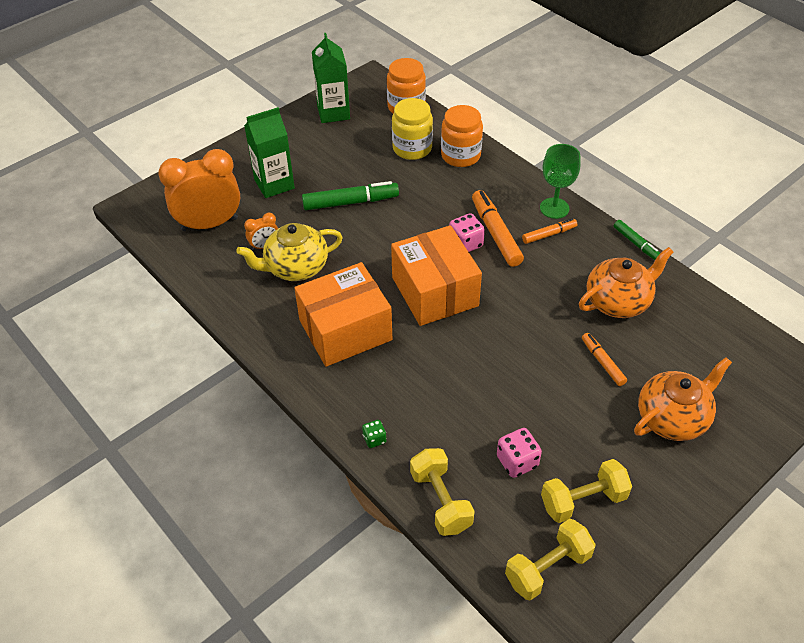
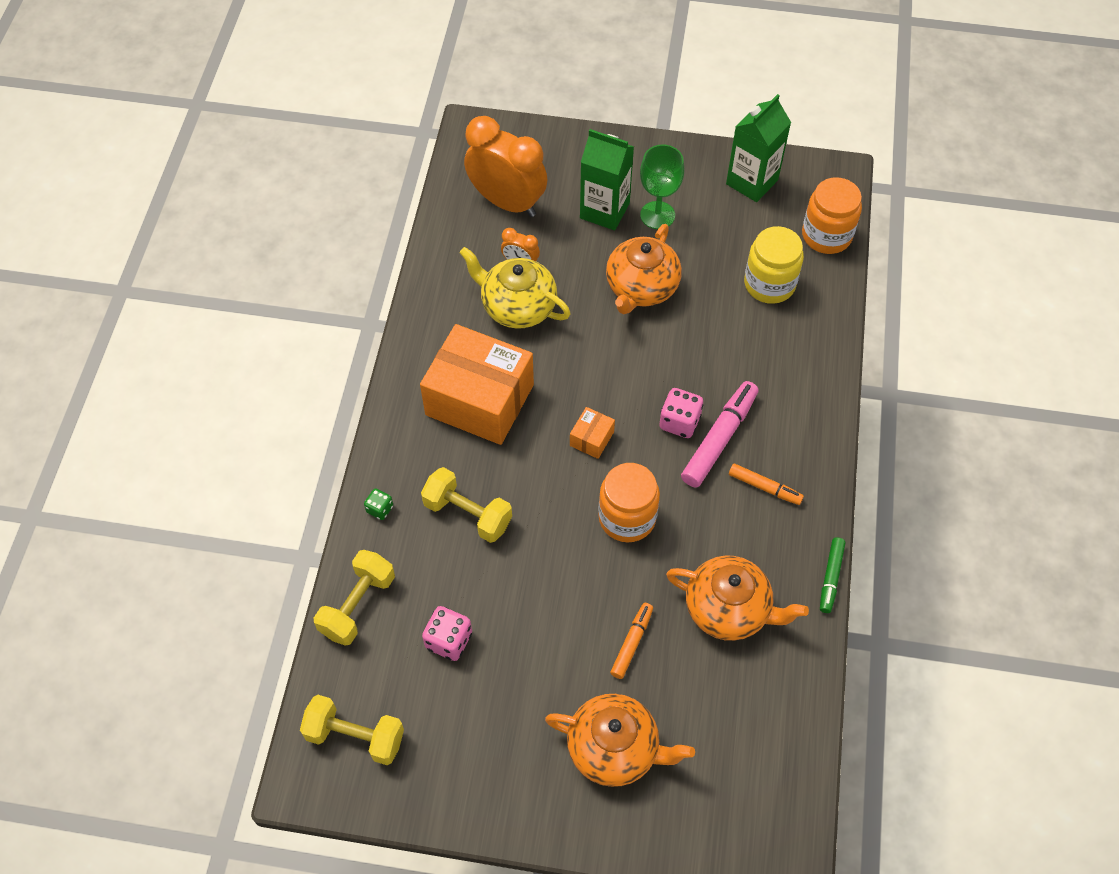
camera: 50 degrees right, 10 degrees up
(350, 202) = (641, 288): green marker -> orange teapot
(435, 291) = (591, 439): orange box -> orange box, size x0.41
(460, 155) = (802, 333): orange jar -> orange jar (627, 518)
(496, 233) = (719, 439): orange marker -> pink marker
(554, 208) = (809, 468): green goblet -> green goblet (657, 215)
(583, 500) = (450, 723): yellow dumbbell -> yellow dumbbell (468, 514)

